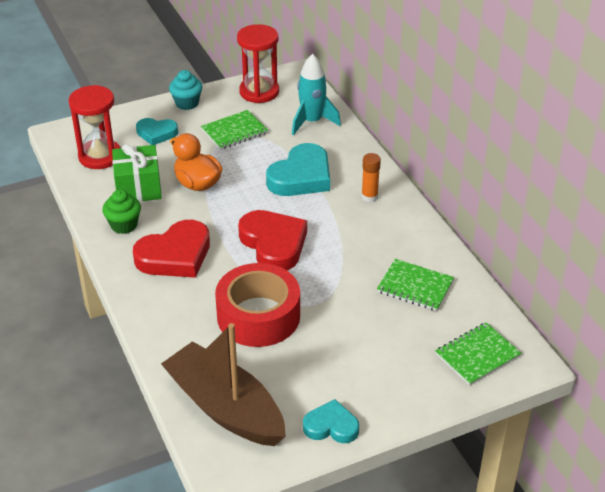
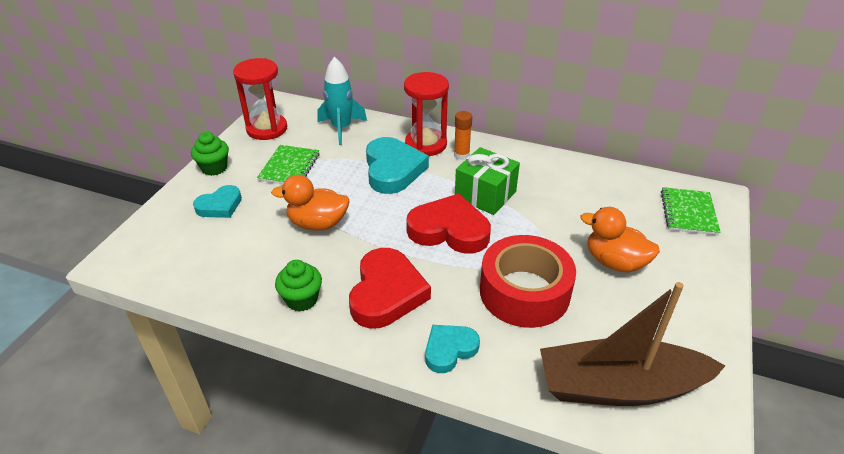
camera: 45 degrees left, 0 degrees up
(100, 156) = (189, 256): red hourglass -> red hourglass (426, 144)
(138, 188) = (268, 259): green gift -> green gift (485, 195)
(187, 103) = (214, 168): turquoise cupcake -> green cupcake
(331, 426) = (701, 334): turquoise heart -> turquoise heart (449, 350)
(353, 344) = (614, 262): none -> orange duck
(415, 287) = (584, 195): green notebook -> none

